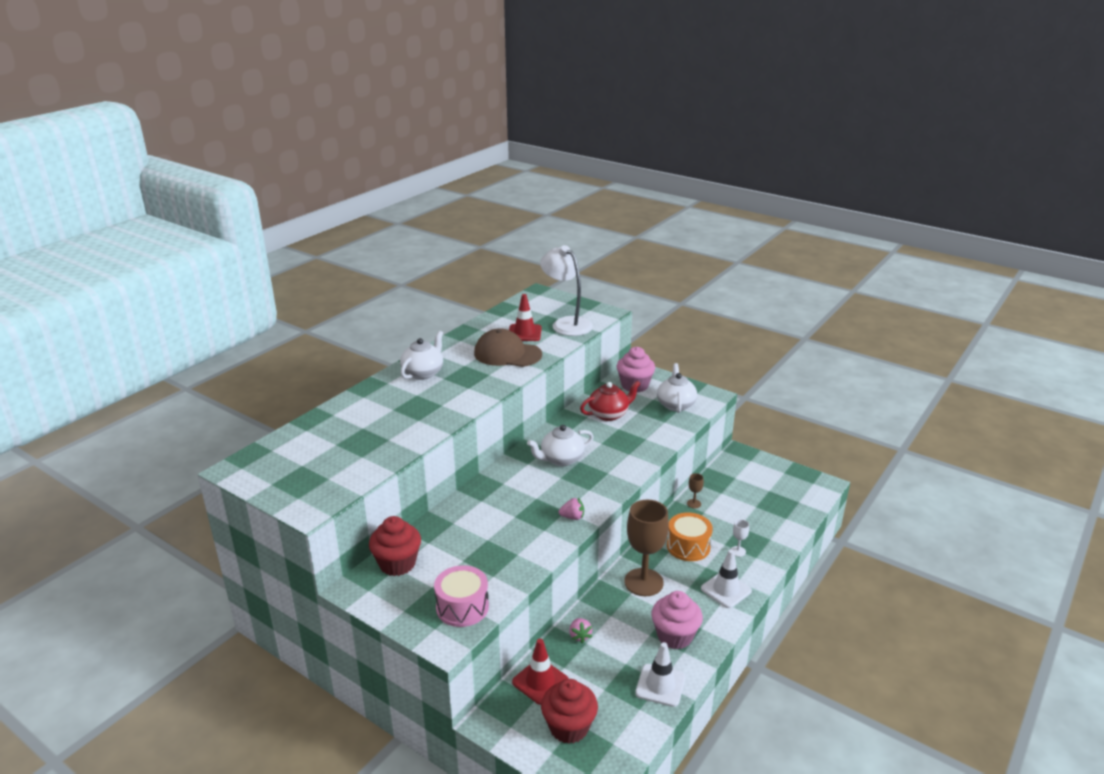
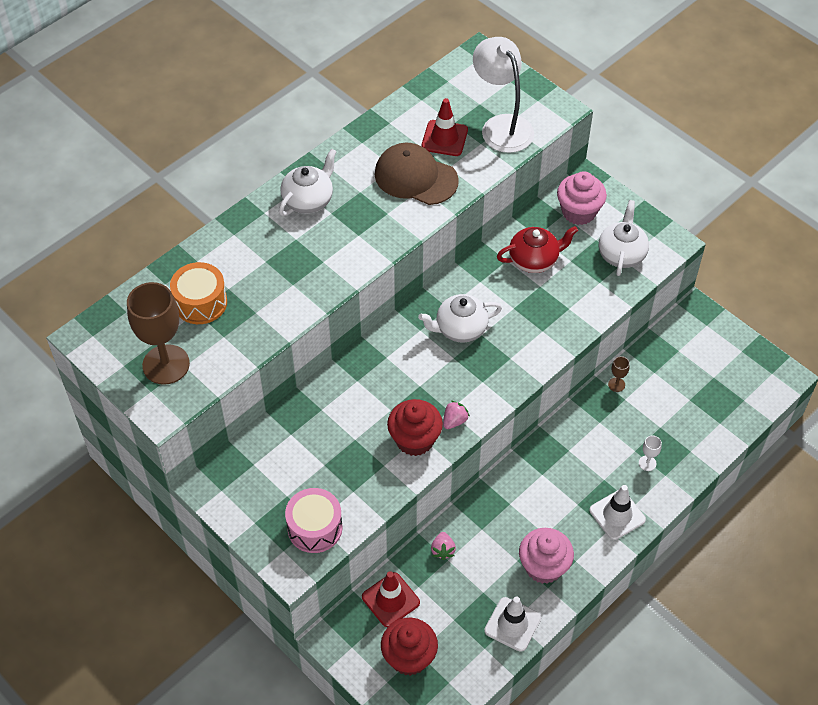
camera: 10 degrees right, 25 degrees up
(397, 564) = (254, 459): red cupcake -> red cupcake (414, 440)
(572, 517) = (454, 421): pink strawberry -> pink strawberry turned 60 degrees counterclockwise
(643, 582) = (528, 490): brown goblet -> brown goblet (166, 364)
(688, 546) = (592, 447): orange drum -> orange drum (200, 302)

